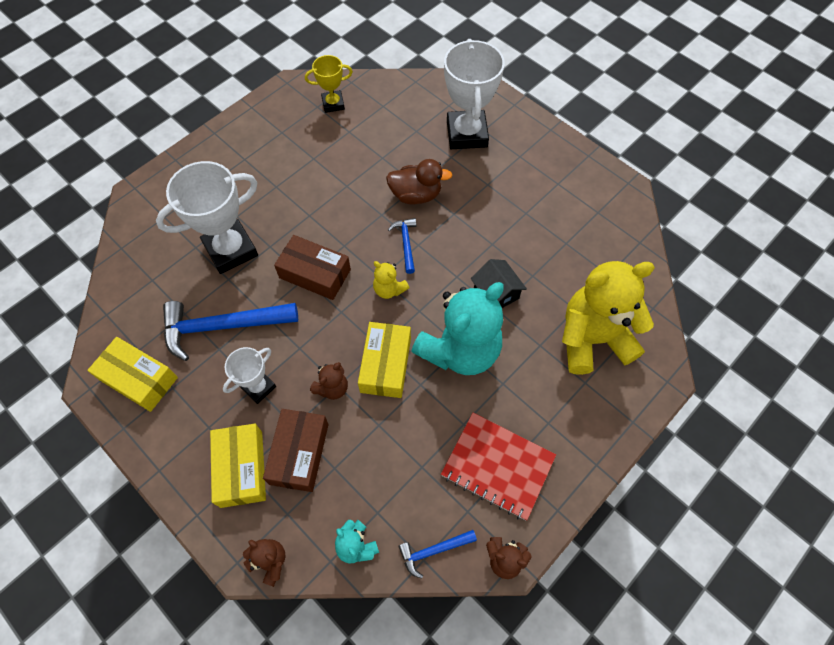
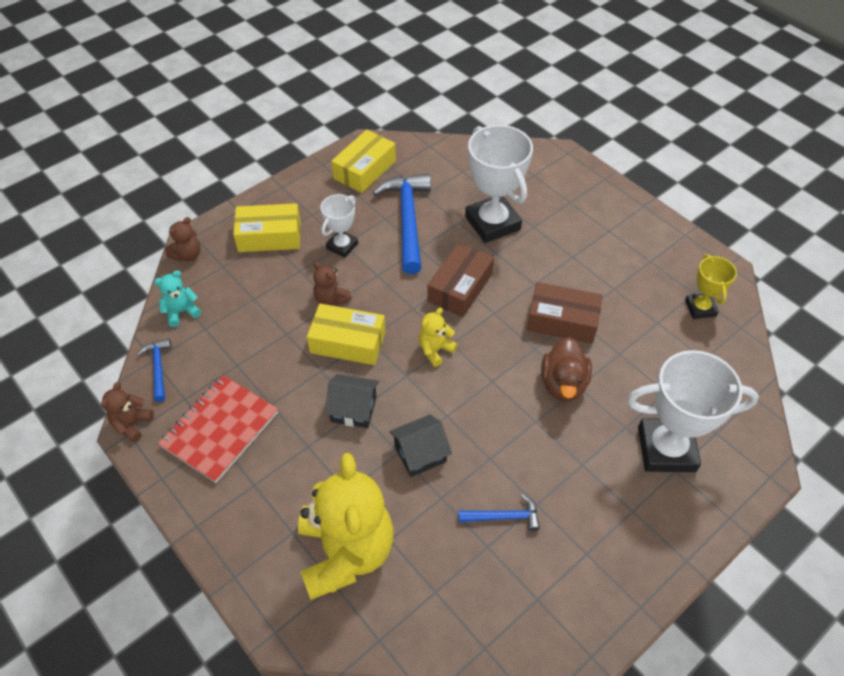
camera: 95 degrees right, 10 degrees down
(258, 387) = (342, 246): white trophy -> white trophy turned 75 degrees clockwise
(299, 453) = (273, 274): brown box -> brown box (562, 321)
(406, 243) = (494, 369): blue hammer -> blue hammer (503, 517)
(460, 350) = (353, 409): turquoise teddy bear -> black house

